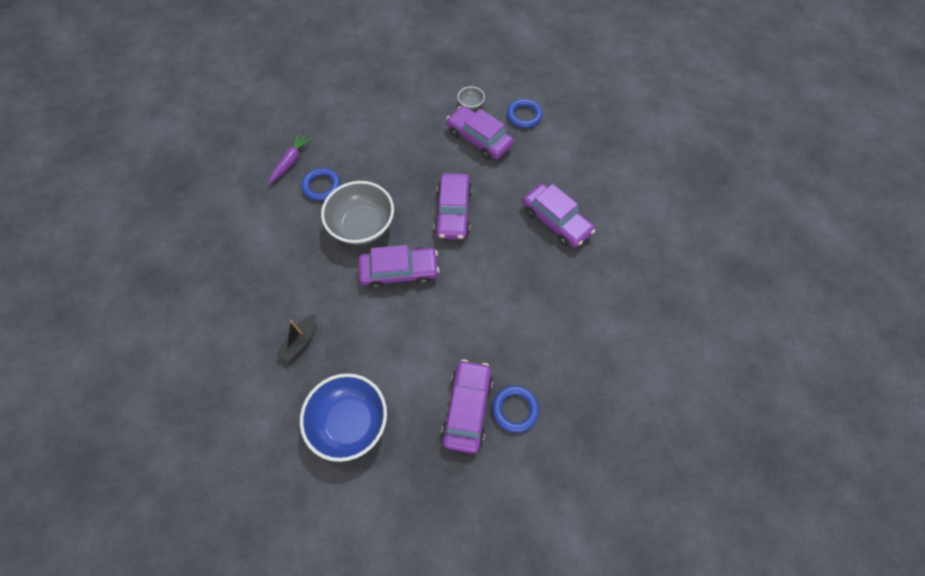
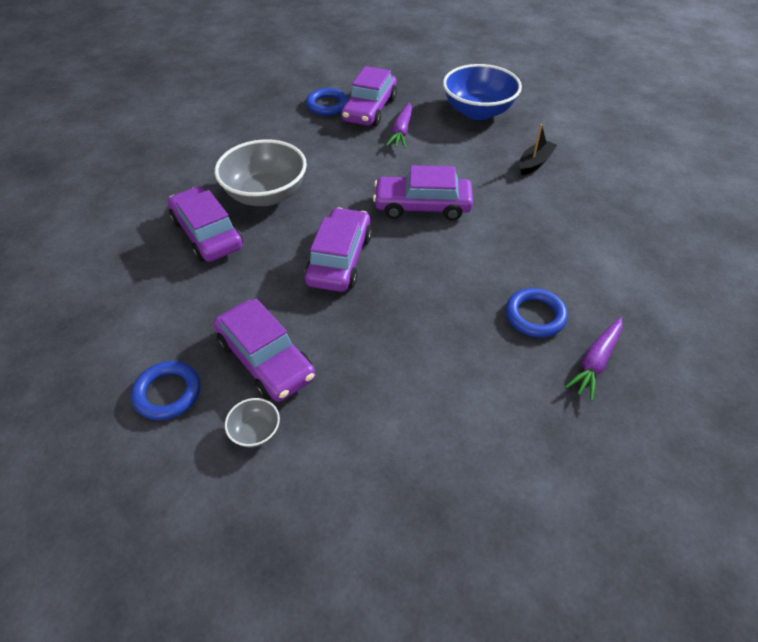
camera: 170 degrees left, 15 degrees down
(362, 225) = (469, 257): grey bowl -> grey bowl (266, 195)
(428, 372) = (401, 131): none -> purple carrot

